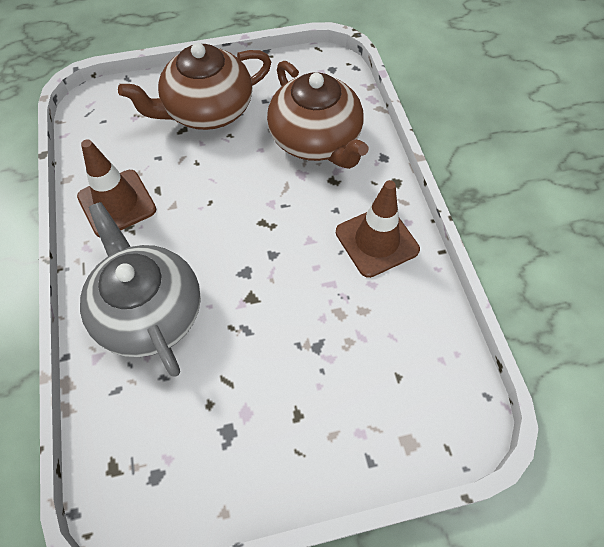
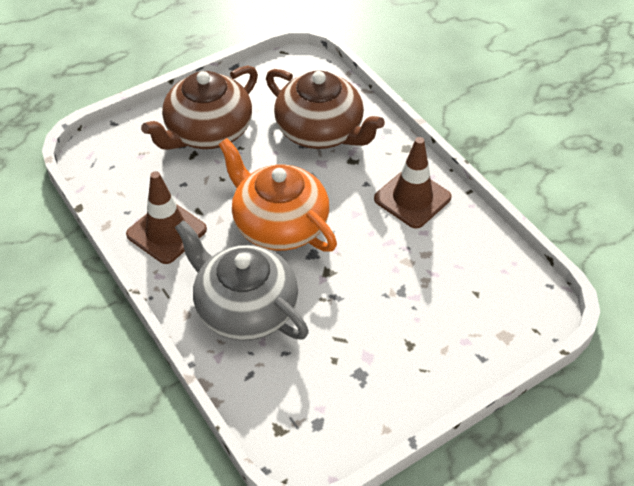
camera: 20 degrees left, 10 degrees down
(227, 228) = (279, 224): none -> orange teapot

